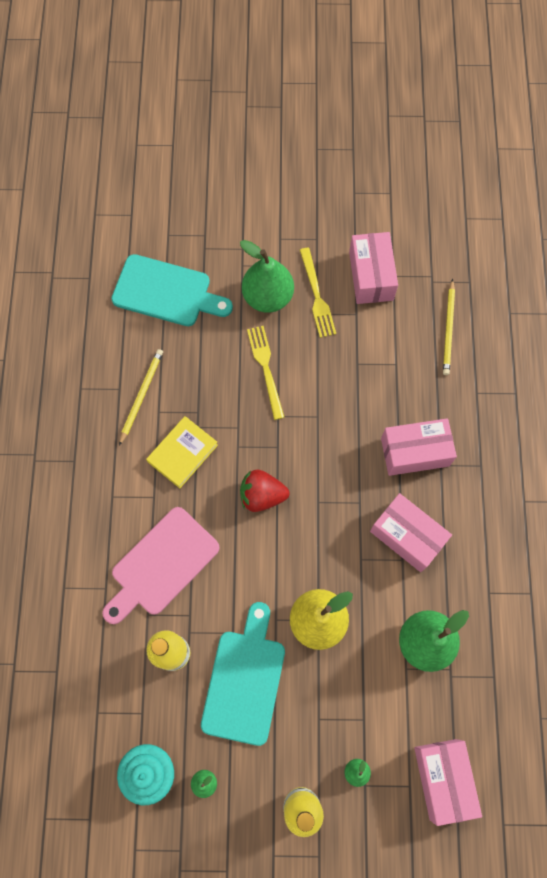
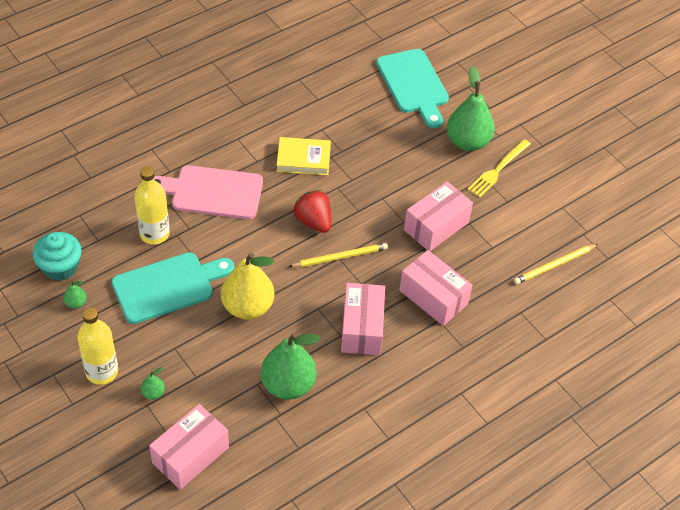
camera: 50 degrees right, 20 degrees down
(141, 395) = (324, 113): yellow pencil -> yellow pencil (340, 257)
(266, 368) = (412, 171): yellow fork -> none
(371, 276) = (547, 193): pink box -> pink box (436, 226)

